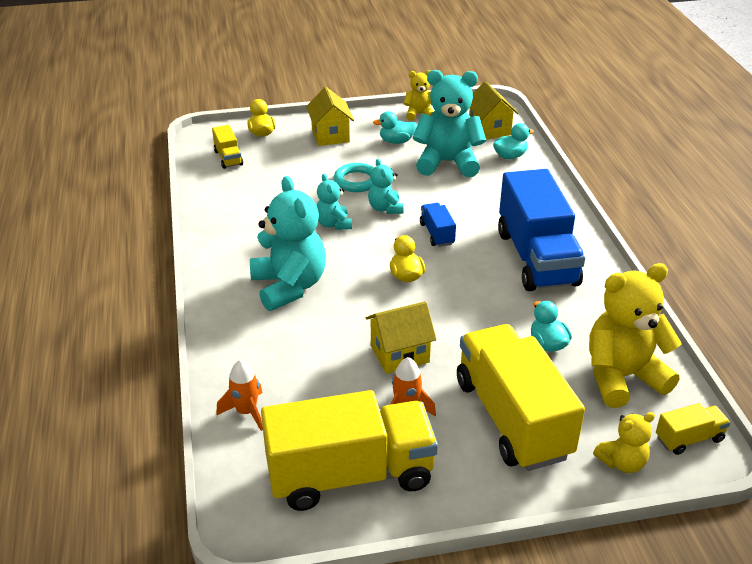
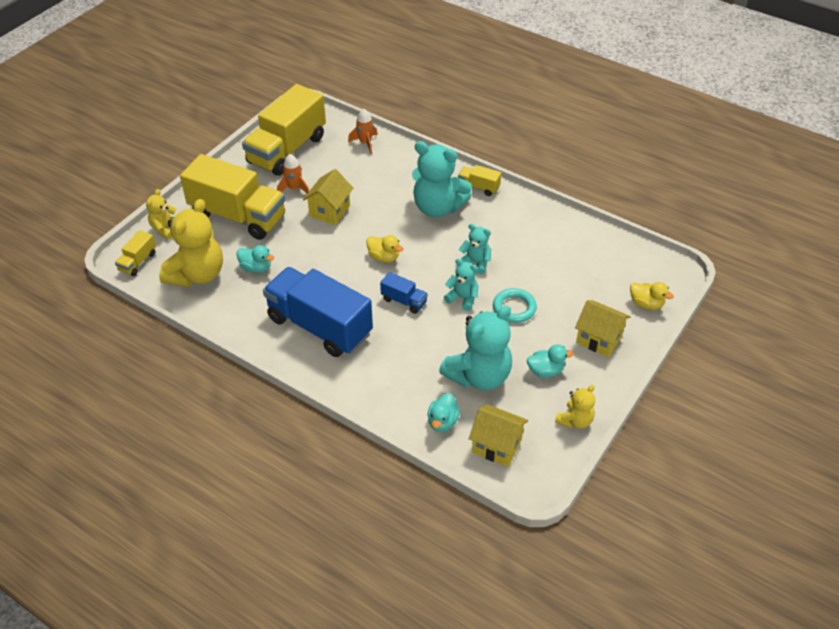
camera: 135 degrees right, 10 degrees up
(228, 158) = (624, 265): yellow truck -> yellow truck (478, 187)
(396, 141) = (545, 371): turquoise duck -> turquoise duck turned 45 degrees clockwise

